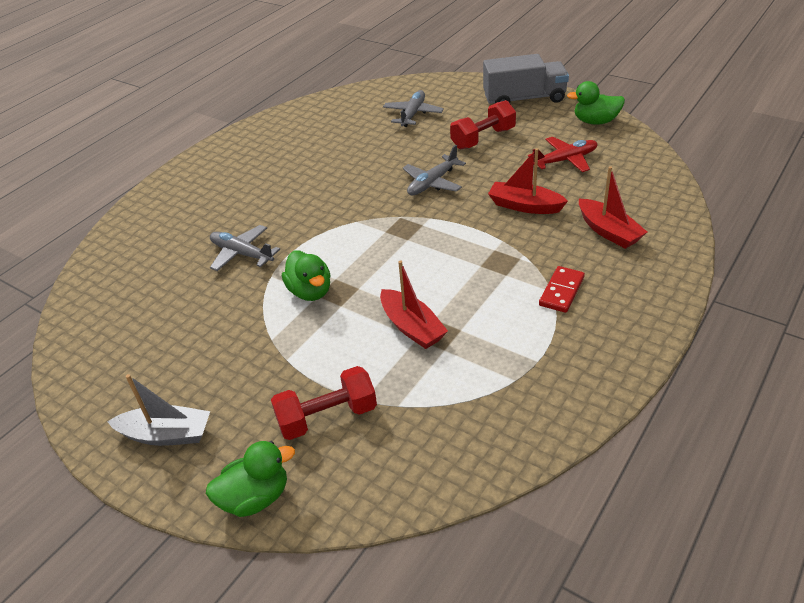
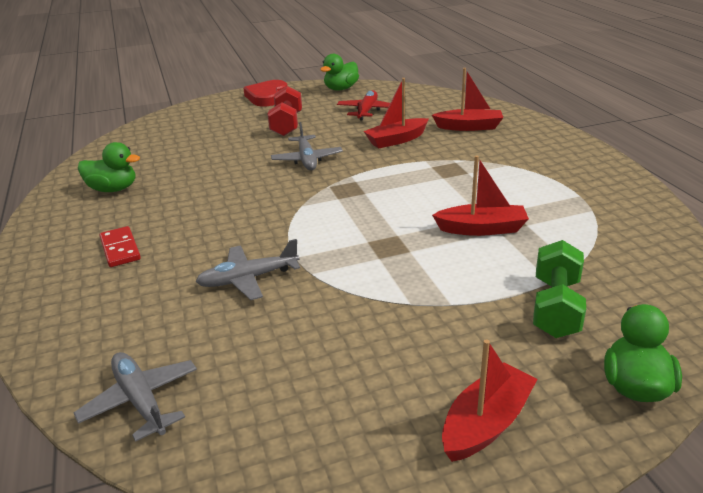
camera: 55 degrees left, 10 degrees down
(166, 434) = (486, 423): grey boat -> red boat
(310, 291) = (367, 260): green duck -> green duck (113, 189)
(327, 417) = (555, 307): red dumbbell -> green dumbbell
(413, 114) = (197, 136): grey plane -> grey plane (140, 400)
(524, 99) = (267, 97): grey truck -> red heart
(561, 291) = (512, 162): red domino -> red domino (120, 249)

